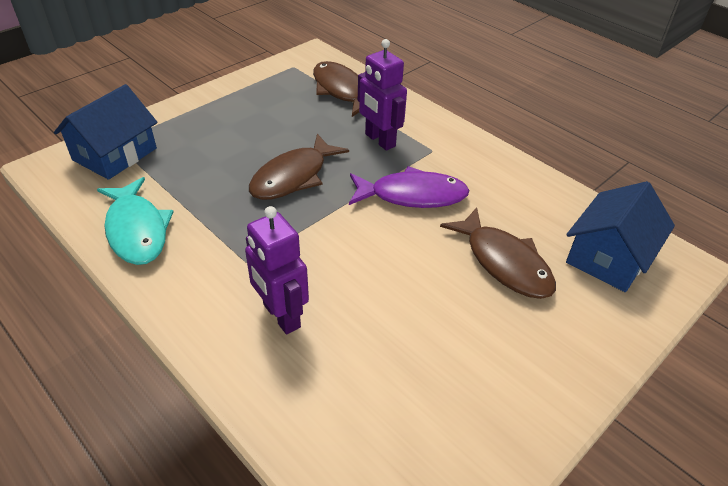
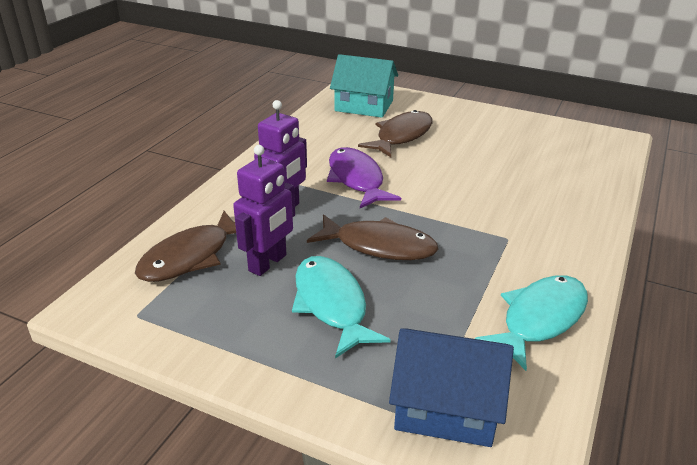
camera: 110 degrees left, 10 degrees down
(242, 135) = (331, 304): none -> turquoise fish
(281, 316) = (539, 207): purple robot -> purple robot (268, 263)
(608, 257) = (364, 106): blue house -> turquoise house

